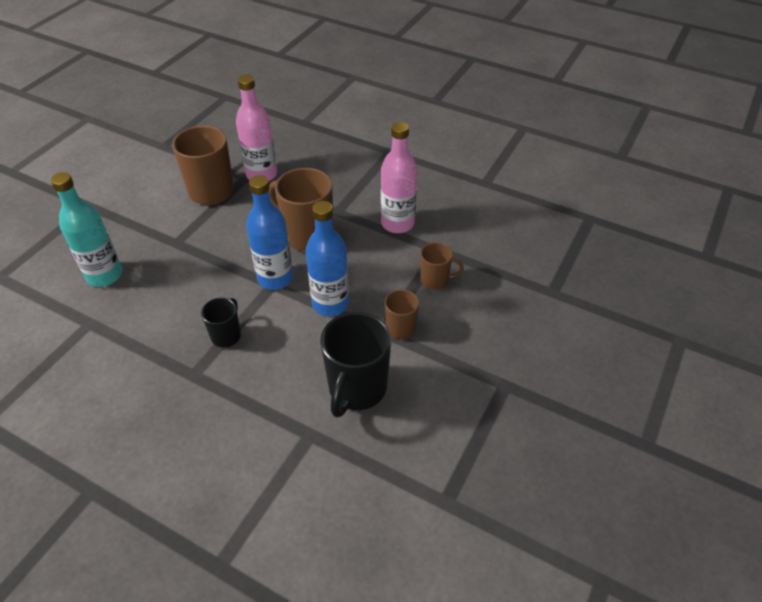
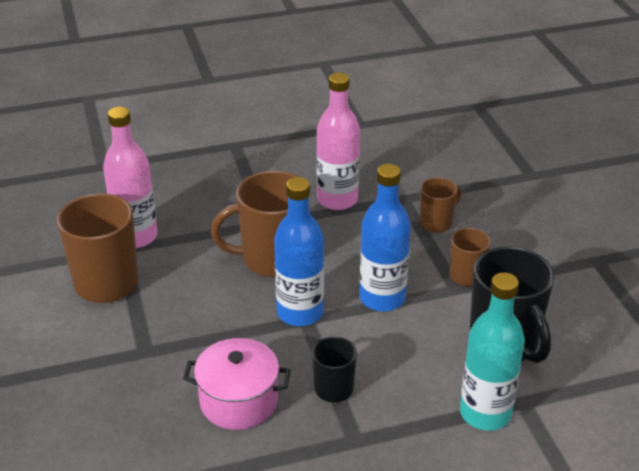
camera: 45 degrees left, 10 degrees down
(104, 275) = (115, 432): turquoise bottle -> turquoise bottle (485, 413)
(175, 304) = (238, 401): none -> pink pot

